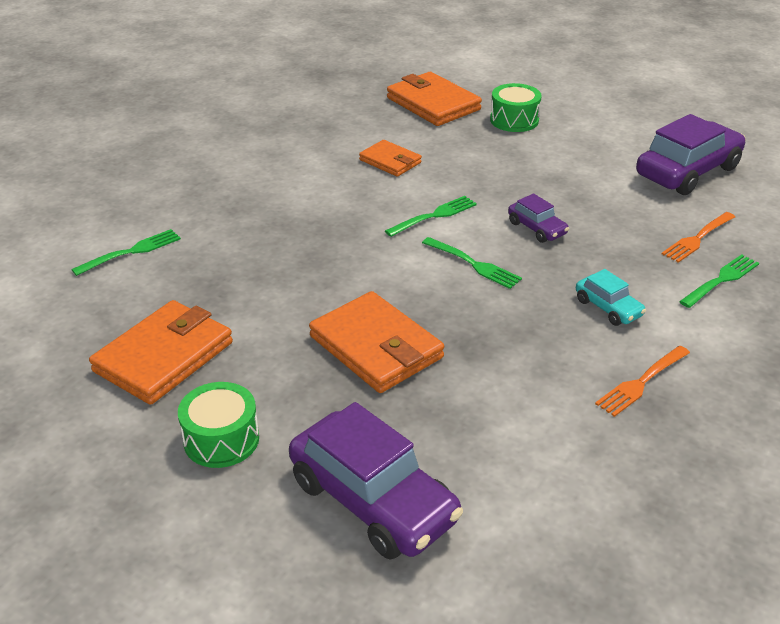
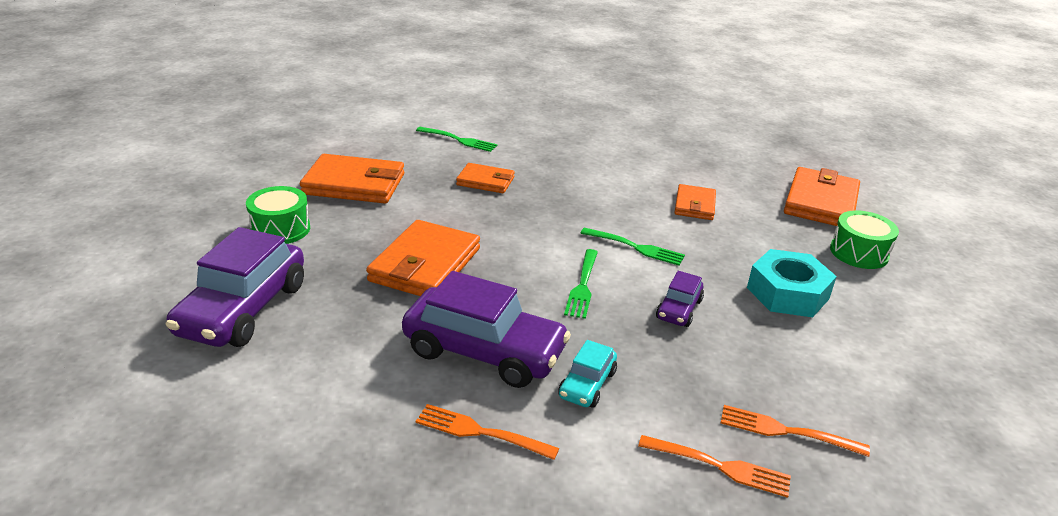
camera: 60 degrees right, 5 degrees down
(243, 261) = (485, 181): none -> orange wallet
(545, 172) = (787, 293): none -> turquoise nut
(687, 171) = (924, 398): purple car -> purple car (484, 351)
(721, 280) = (718, 466): green fork -> orange fork

